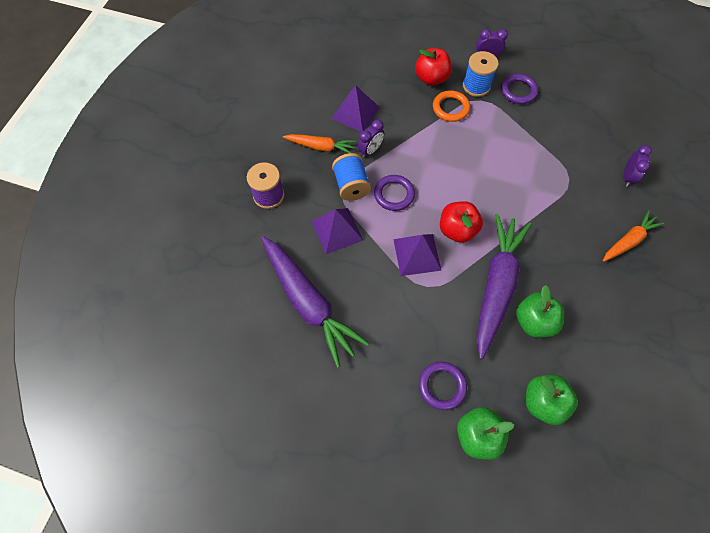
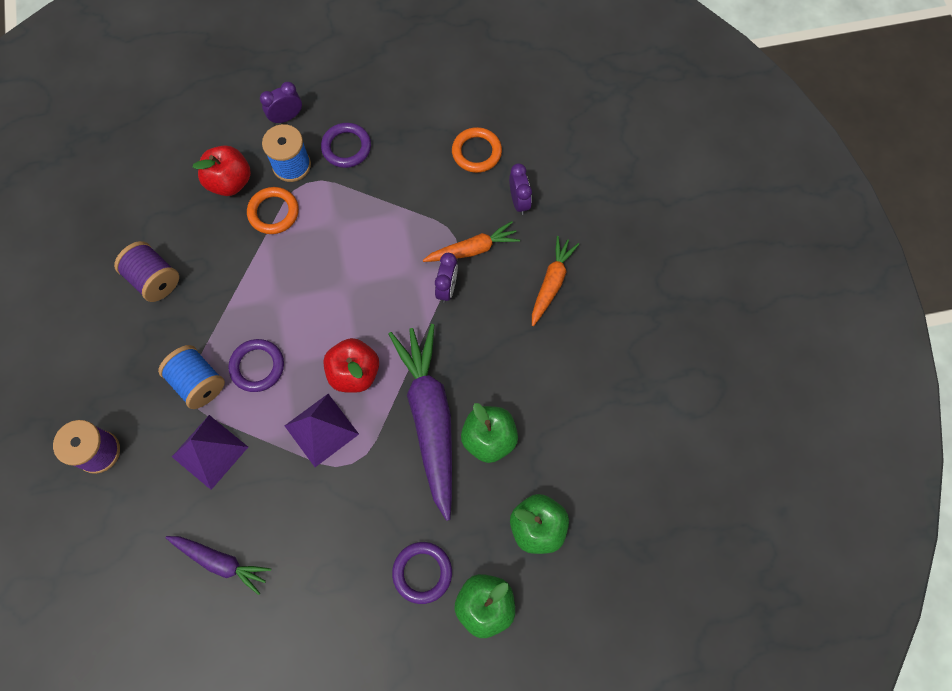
camera: 30 degrees left, 5 degrees up
(309, 302) = (221, 562): purple carrot -> purple carrot, size x0.54
(321, 147) = (133, 350): orange carrot -> orange carrot (473, 249)
(355, 113) = (154, 279): purple pyramid -> purple spool
(370, 150) = (200, 322): purple clock -> purple clock (447, 288)
(609, 132) = (476, 152): none -> orange ring

